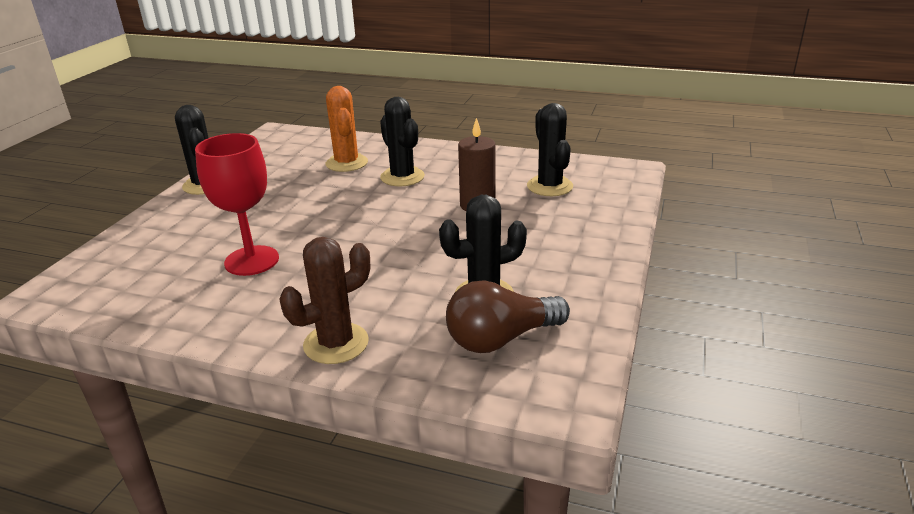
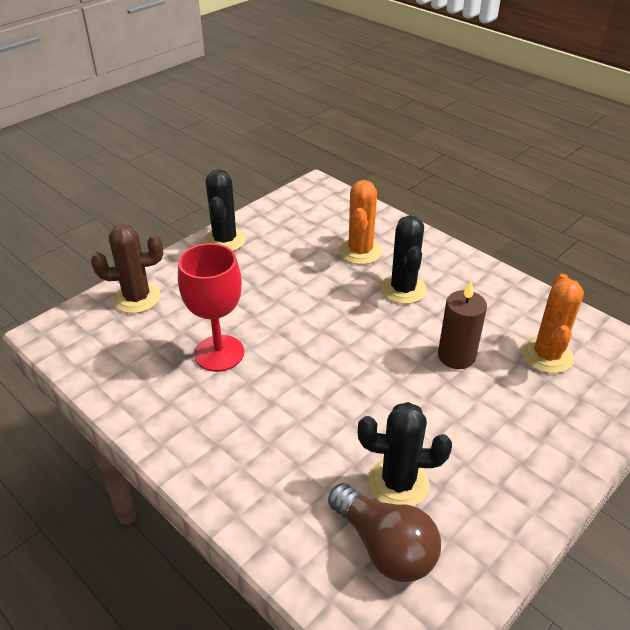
camera: 25 degrees right, 10 degrees up
(336, 343) = (239, 486): brown cactus -> brown cactus (137, 298)
(501, 339) = (384, 546): brown light bulb -> brown light bulb turned 135 degrees counterclockwise
(549, 186) = (547, 355): black cactus -> orange cactus

